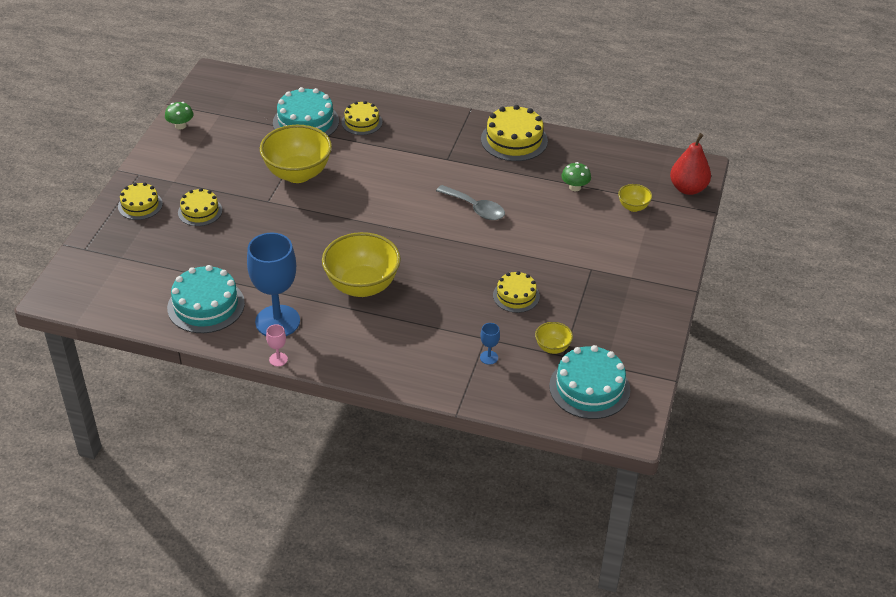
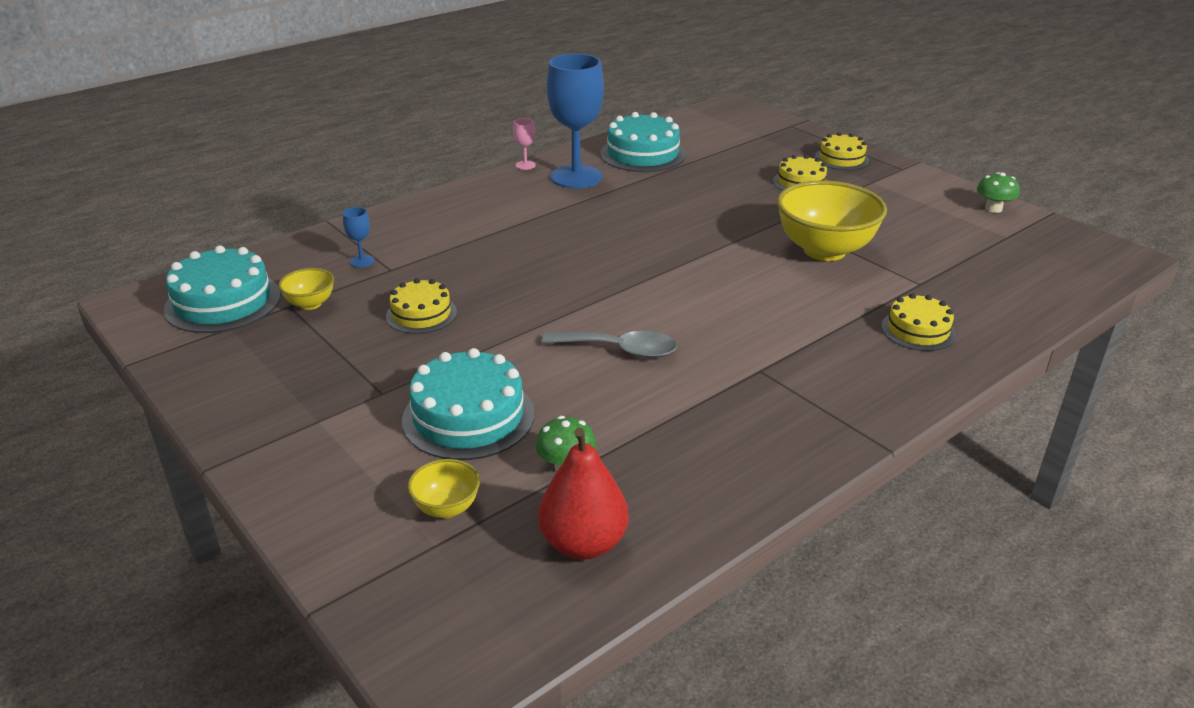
camera: 125 degrees right, 10 degrees down
(306, 122) = (948, 288): turquoise cake -> turquoise cake (468, 417)
(362, 286) = (570, 229): yellow bowl -> none
(475, 208) = (619, 350): grey spoon -> grey spoon turned 150 degrees counterclockwise
(514, 140) = (756, 458): yellow cake -> none
(688, 188) = (408, 615): red pear -> red pear (583, 543)

